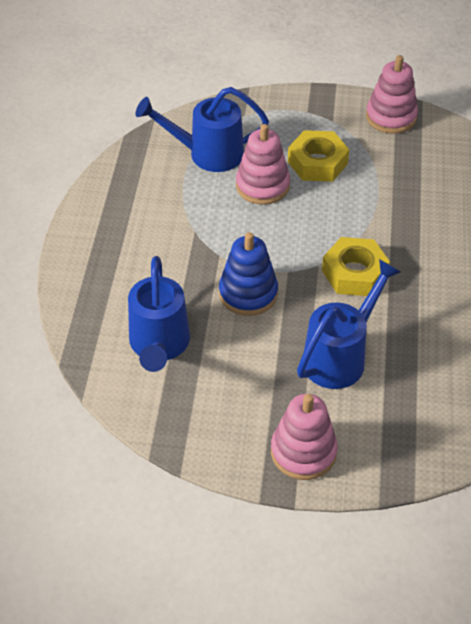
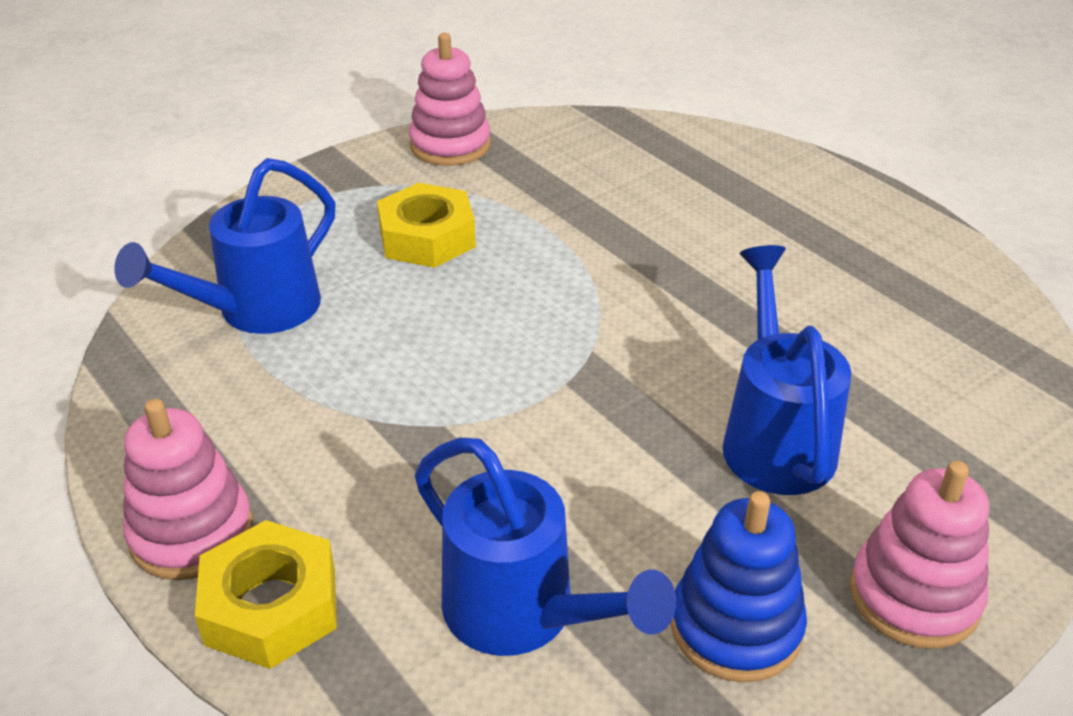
camera: 45 degrees left, 10 degrees down
(248, 293) = (553, 446): blue stacking toy -> blue stacking toy (735, 627)
(262, 186) = (390, 304): pink stacking toy -> pink stacking toy (191, 533)
(354, 273) = (649, 330): yellow nut -> yellow nut (271, 606)

